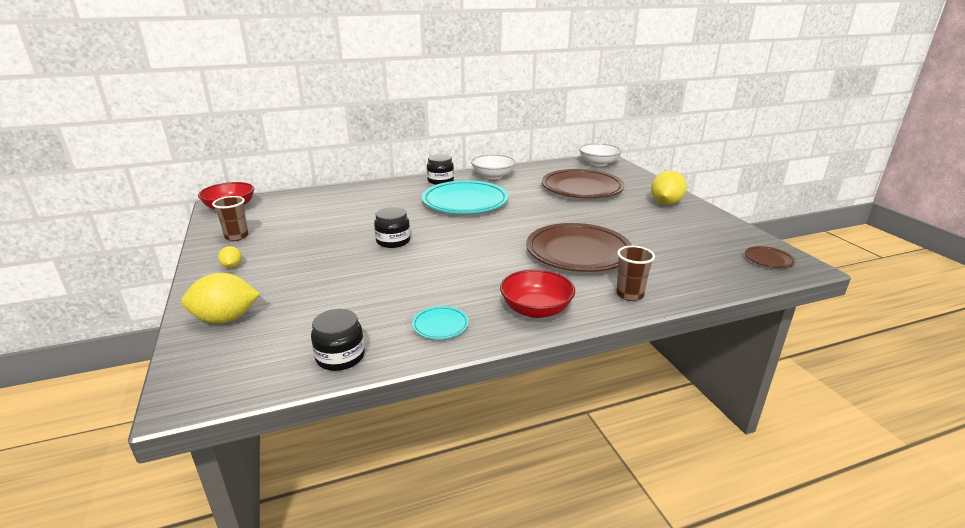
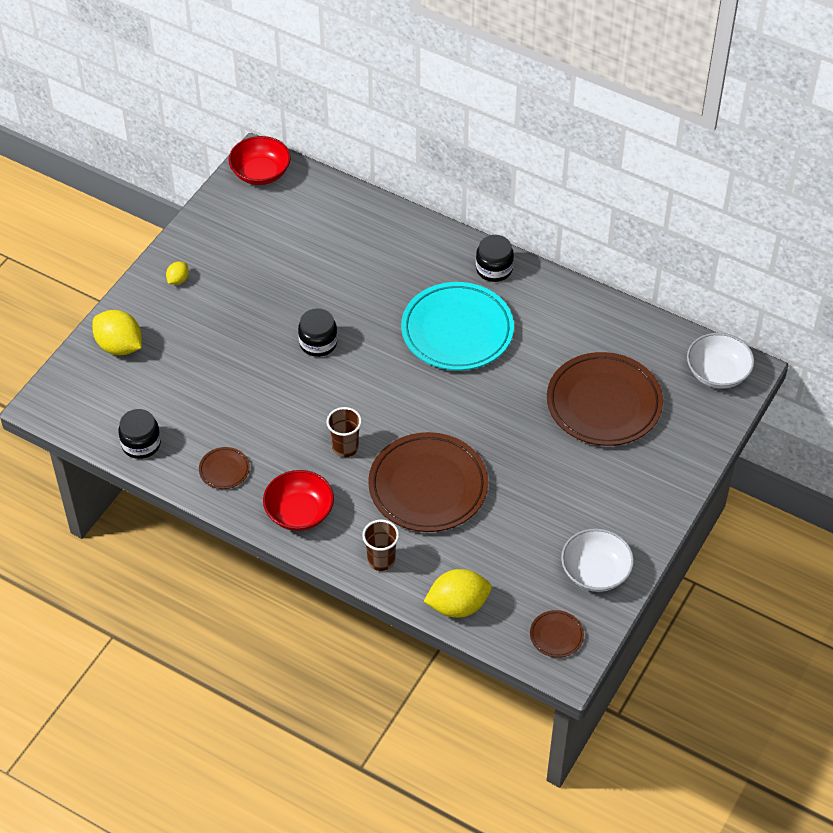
camera: 50 degrees right, 25 degrees up
(236, 237) = (220, 234): brown cup -> brown cup (345, 447)
(440, 325) = (224, 470): turquoise plate -> brown plate
(493, 176) = (558, 303): white bowl -> white bowl (595, 572)
(665, 203) = (636, 498): yellow lemon -> yellow lemon (458, 605)

